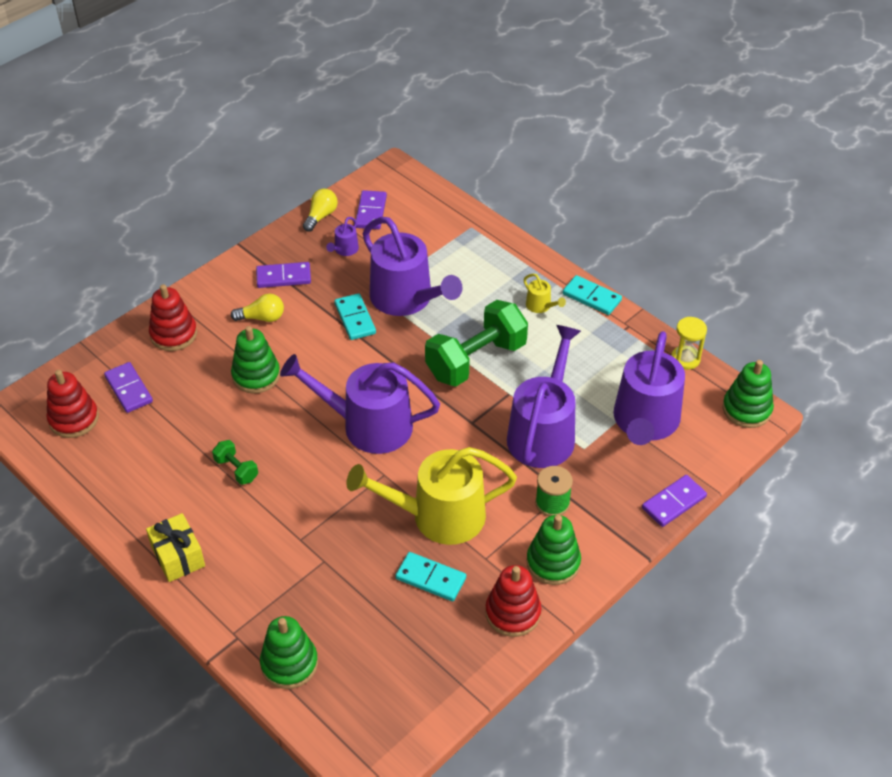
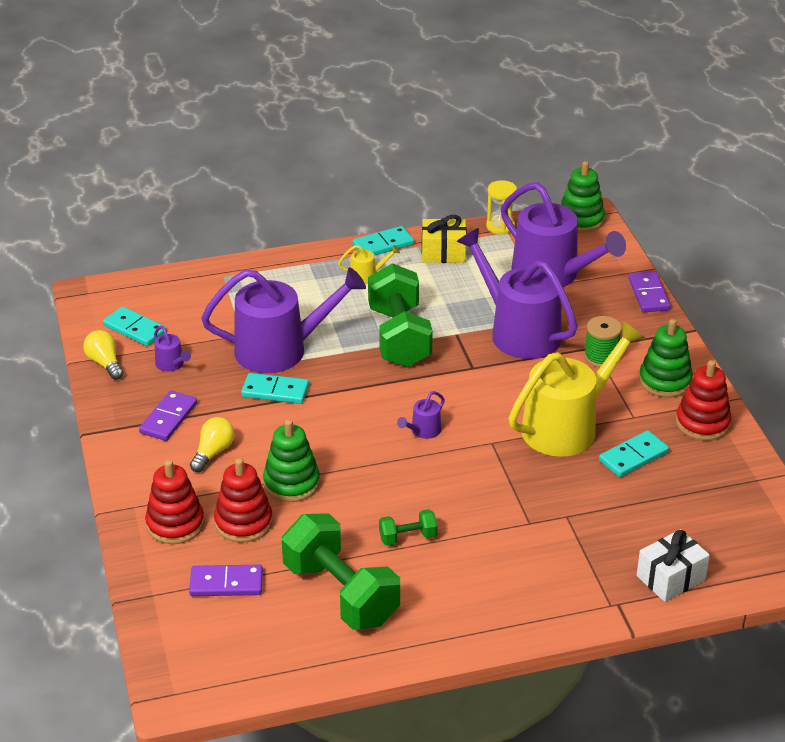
camera: 60 degrees left, 10 degrees down
(74, 419) = (232, 640): red stacking toy -> red stacking toy (243, 522)
(153, 457) = (341, 593): none -> green dumbbell
(178, 556) = (489, 615): yellow gift -> yellow gift (443, 252)
(289, 663) = (670, 578): green stacking toy -> white gift
(368, 425) = (423, 431): purple watering can -> purple watering can, size x0.40
(371, 212) = (135, 329): purple domino -> turquoise domino
(439, 516) = (567, 426): yellow watering can -> yellow watering can turned 150 degrees counterclockwise

